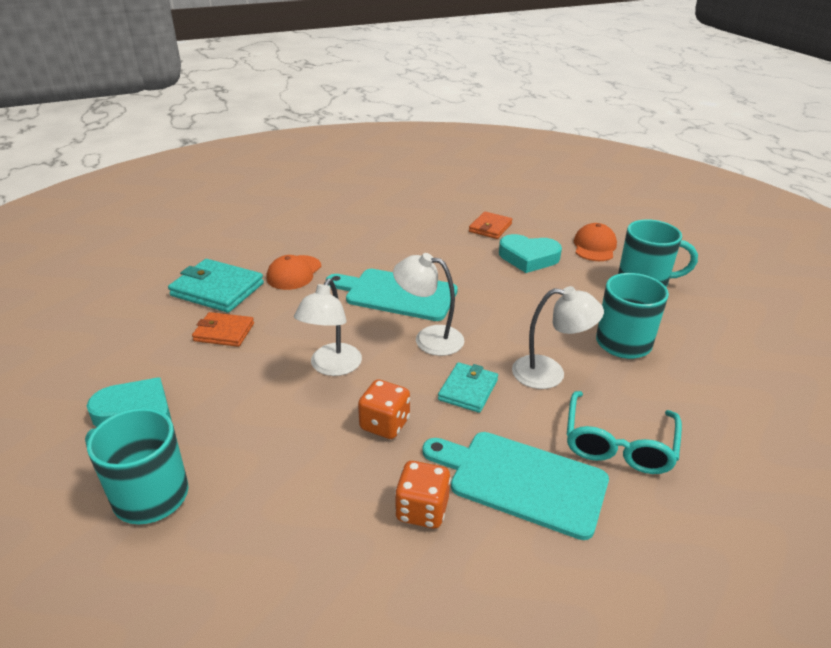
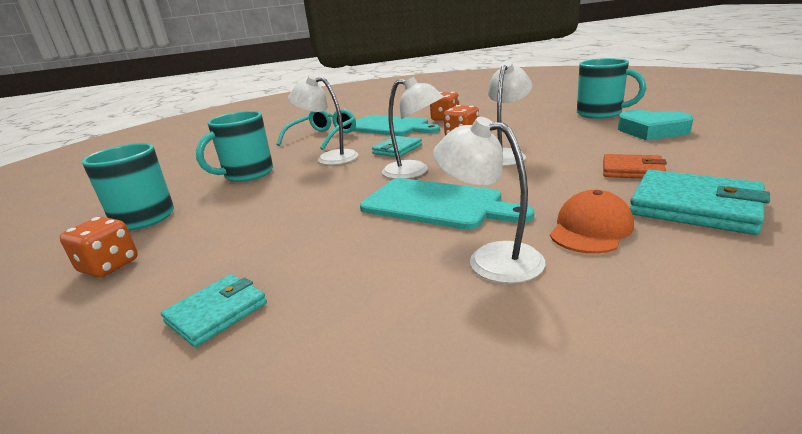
camera: 165 degrees left, 10 degrees down
(357, 254) = (491, 258): none -> white lamp
(490, 228) = (216, 312): orange wallet -> turquoise wallet
(528, 258) = (227, 249): turquoise heart -> none
(594, 246) = (109, 266): orange cap -> orange dice

